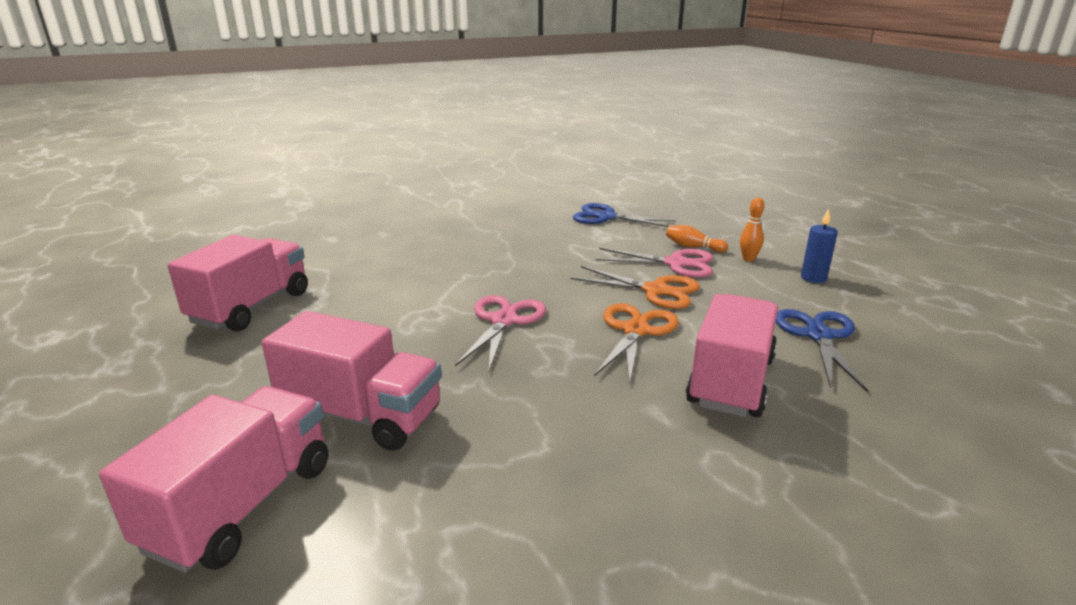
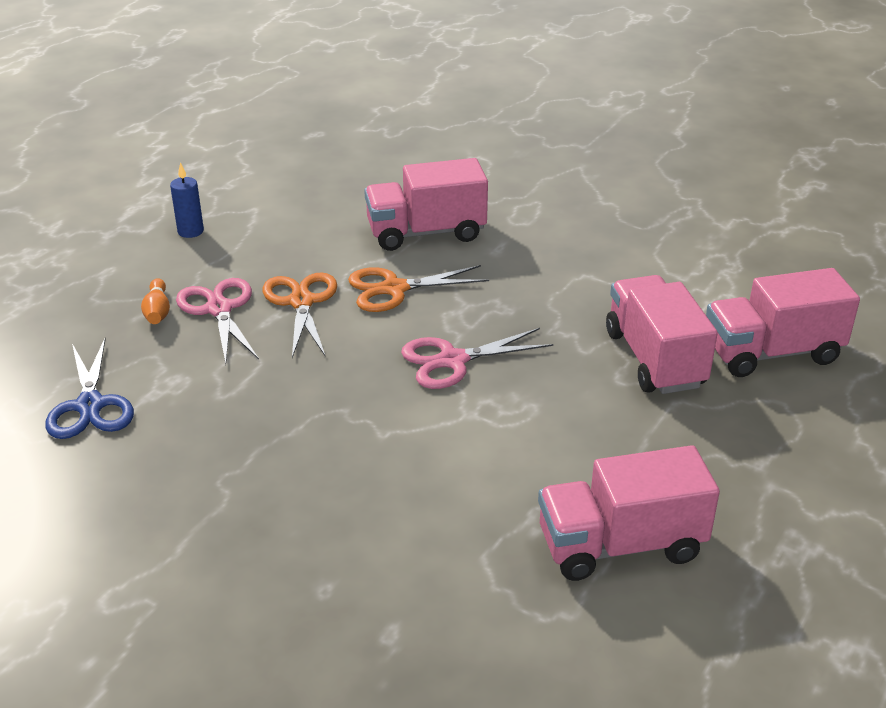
camera: 125 degrees left, 10 degrees up
(748, 259) = (167, 272): orange bowling pin -> none
(818, 335) = (315, 213): blue scissors -> none

